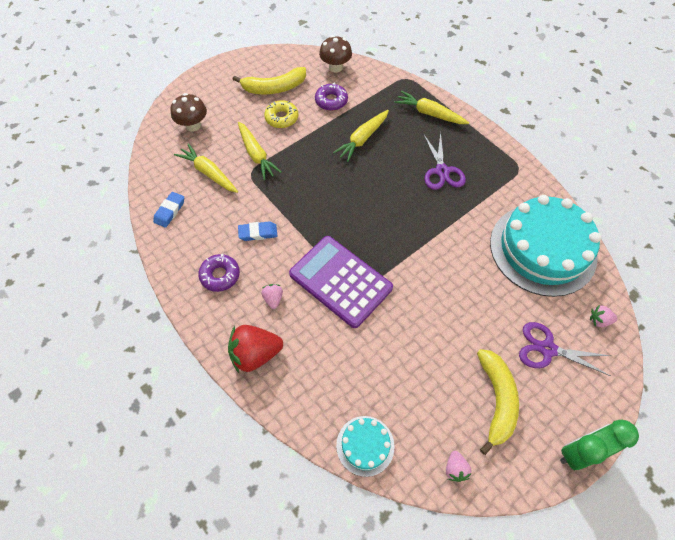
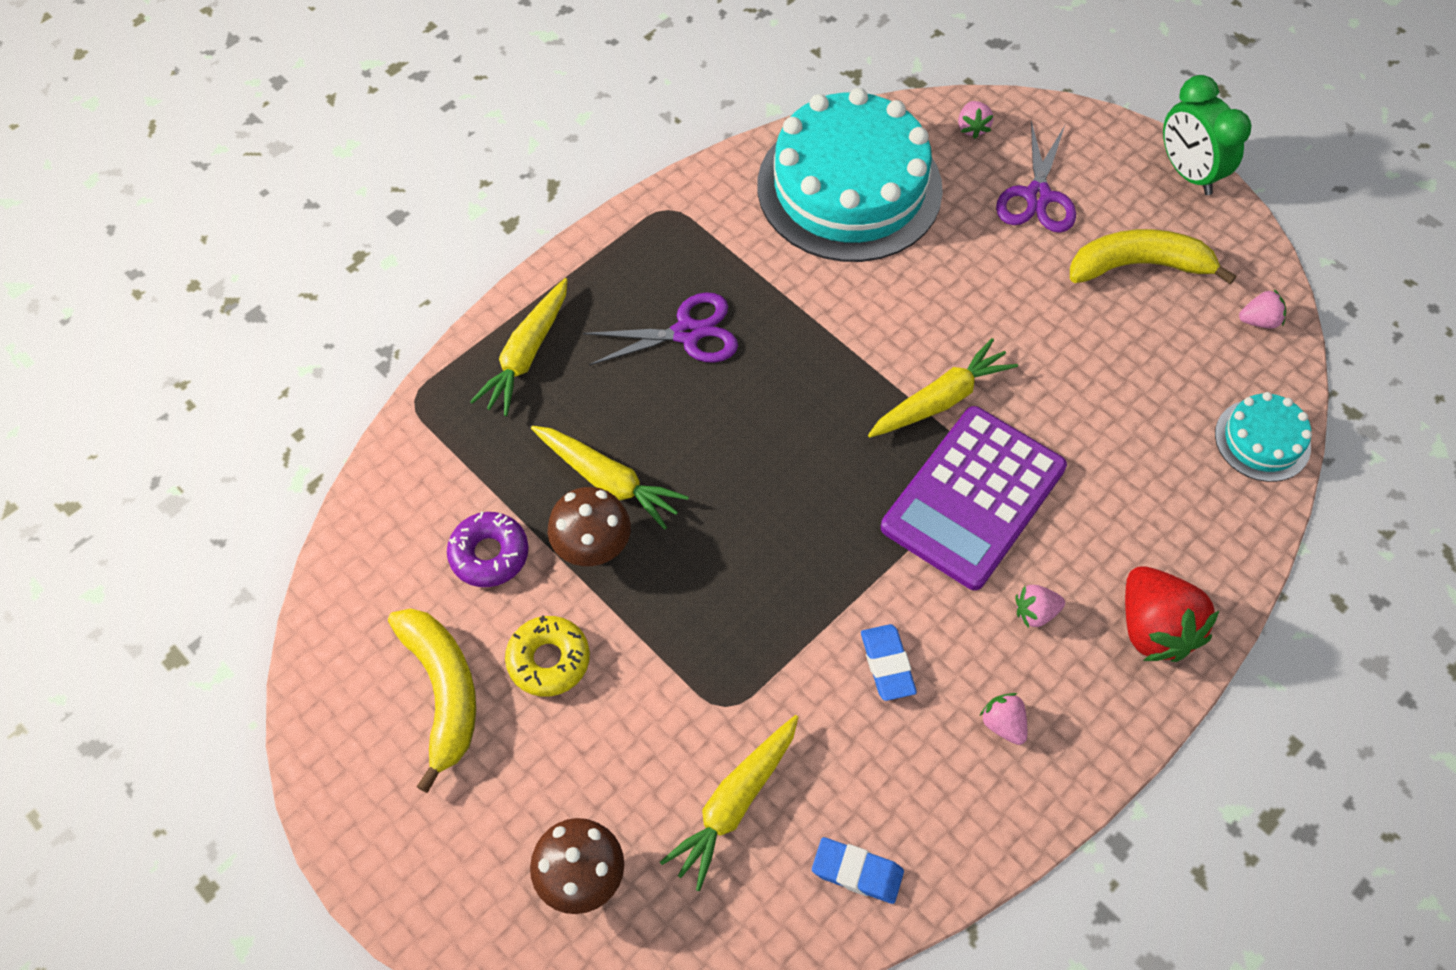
camera: 95 degrees left, 0 degrees up
(220, 275) = (1003, 724): purple donut -> pink strawberry
(256, 155) = (670, 701): yellow carrot -> yellow carrot (941, 400)
(335, 67) = (371, 554): brown mushroom -> brown mushroom (592, 547)

